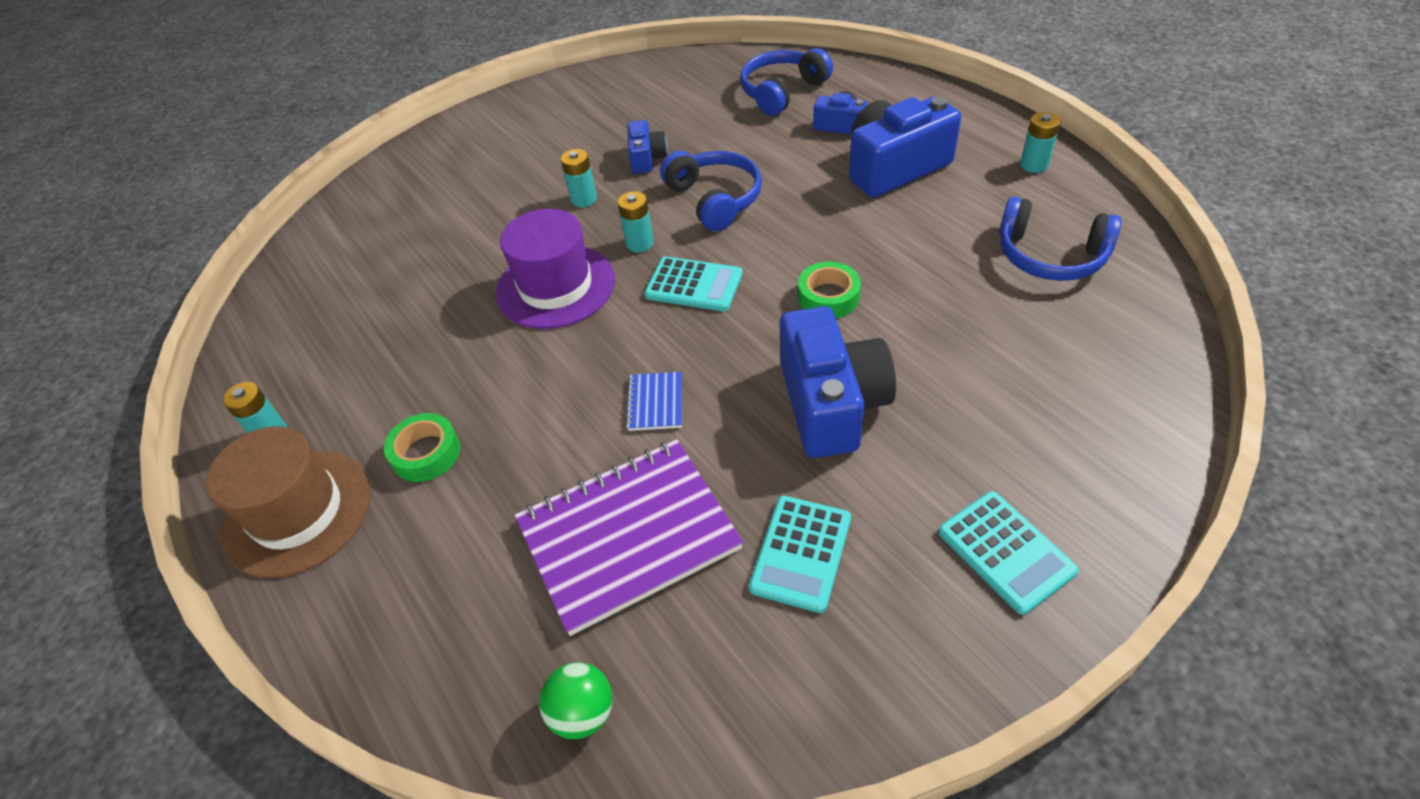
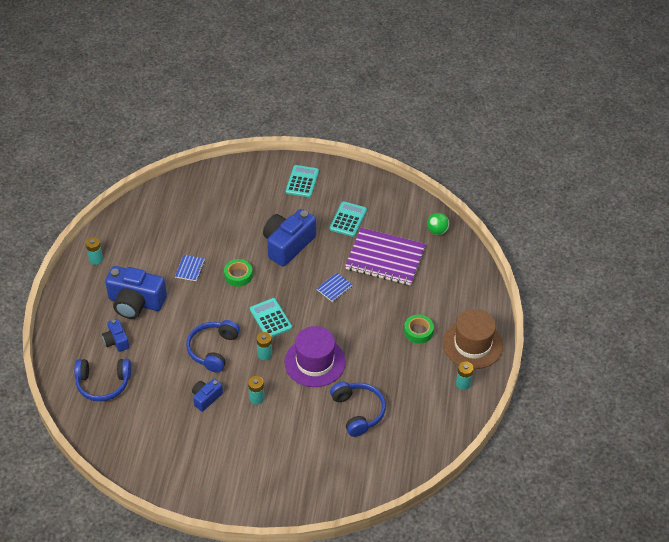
camera: 140 degrees left, 0 degrees up
(800, 553) = (348, 219): turquoise calculator -> turquoise calculator turned 45 degrees counterclockwise
(906, 250) = (190, 269): none -> blue notebook
(1050, 256) = (157, 228): blue headphones -> blue headphones (358, 411)

